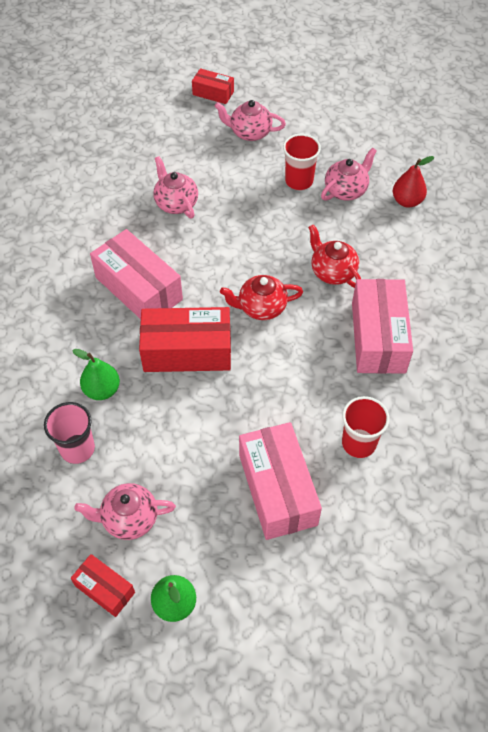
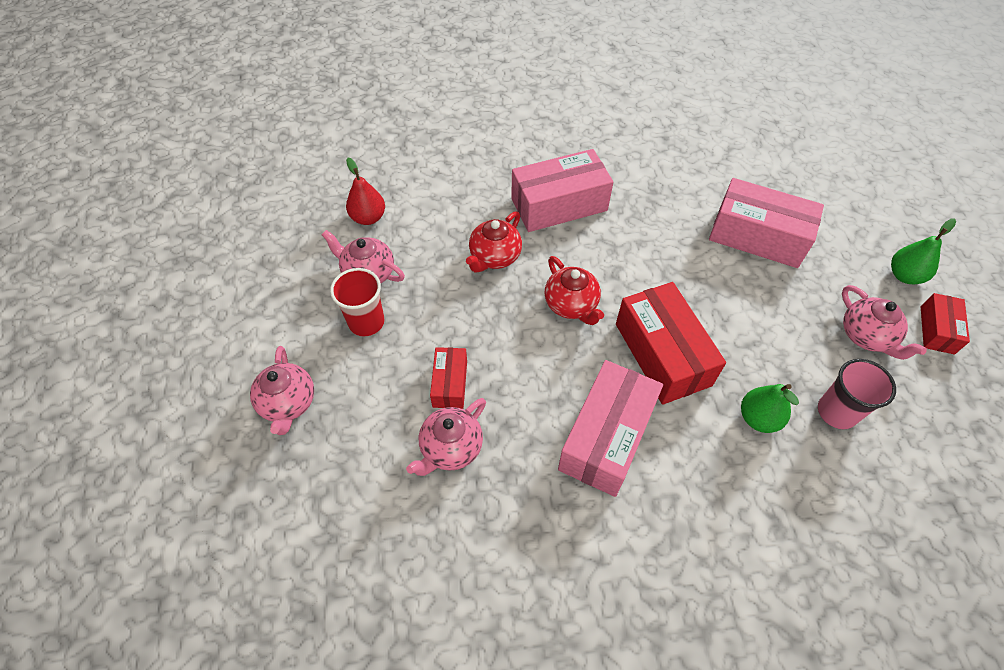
camera: 110 degrees left, 0 degrees up
(213, 93) = (207, 481): red box -> red box (450, 383)
(277, 489) = (757, 236): pink box -> pink box turned 60 degrees clockwise
(358, 443) = (677, 194): red cup -> none

